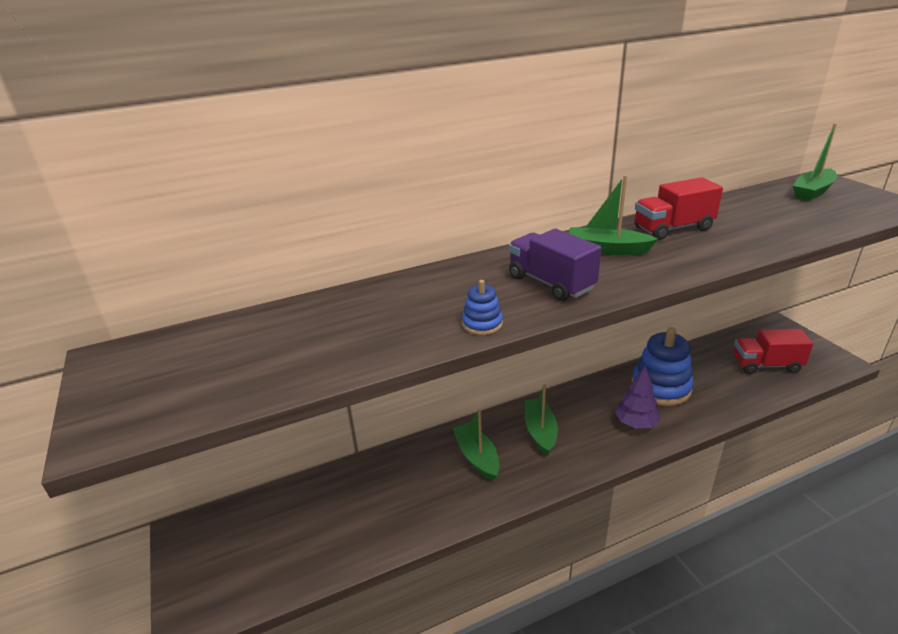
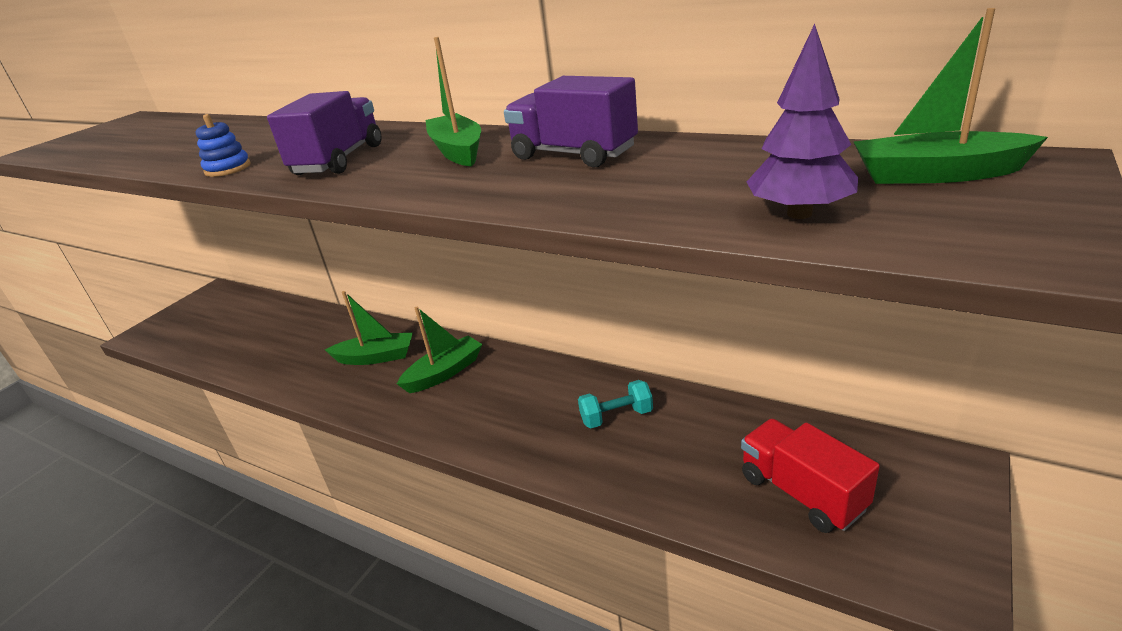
camera: 55 degrees right, 0 degrees up
(477, 457) = (376, 357): green boat -> green boat turned 60 degrees clockwise
(635, 423) = (519, 426): purple tree -> purple tree (799, 213)
(661, 387) = (616, 416): blue stacking toy -> turquoise dumbbell
(673, 229) = (573, 154): red truck -> purple truck

